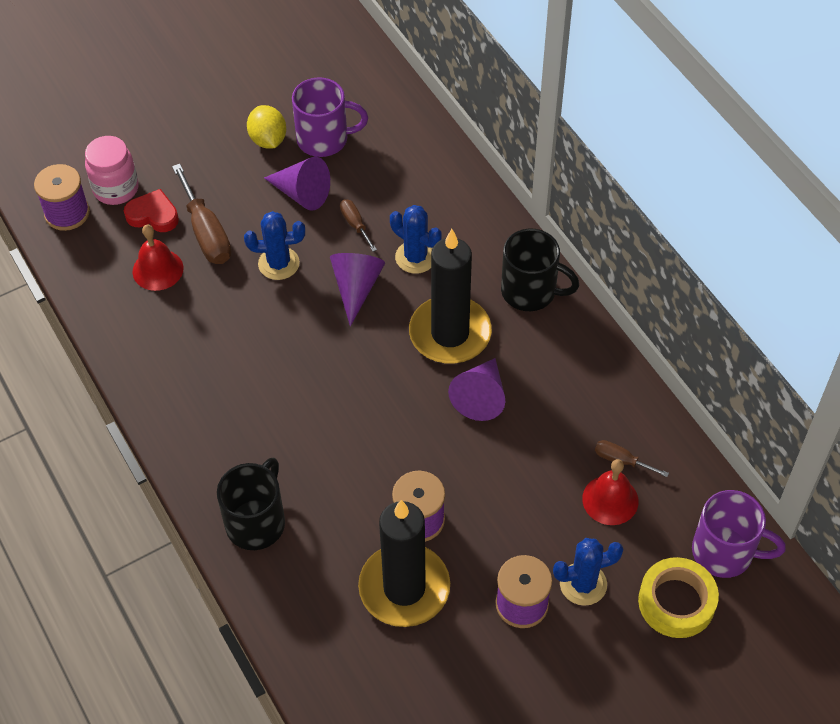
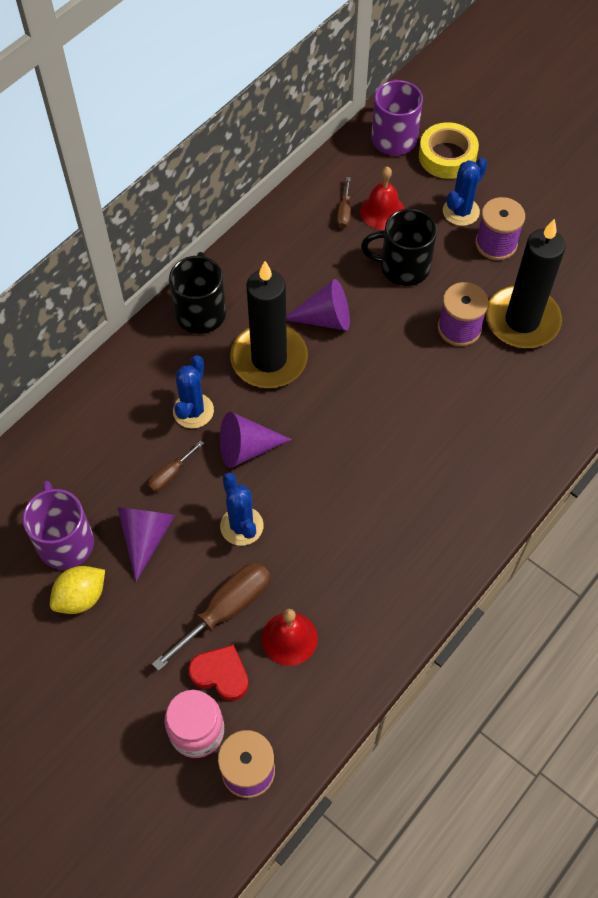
camera: 110 degrees left, 5 degrees up
(153, 215) = (221, 674): red heart -> red heart turned 120 degrees clockwise
(256, 522) = (519, 443): black mug -> black mug (403, 267)
(583, 584) = (461, 211): blue cactus -> blue cactus turned 75 degrees clockwise

